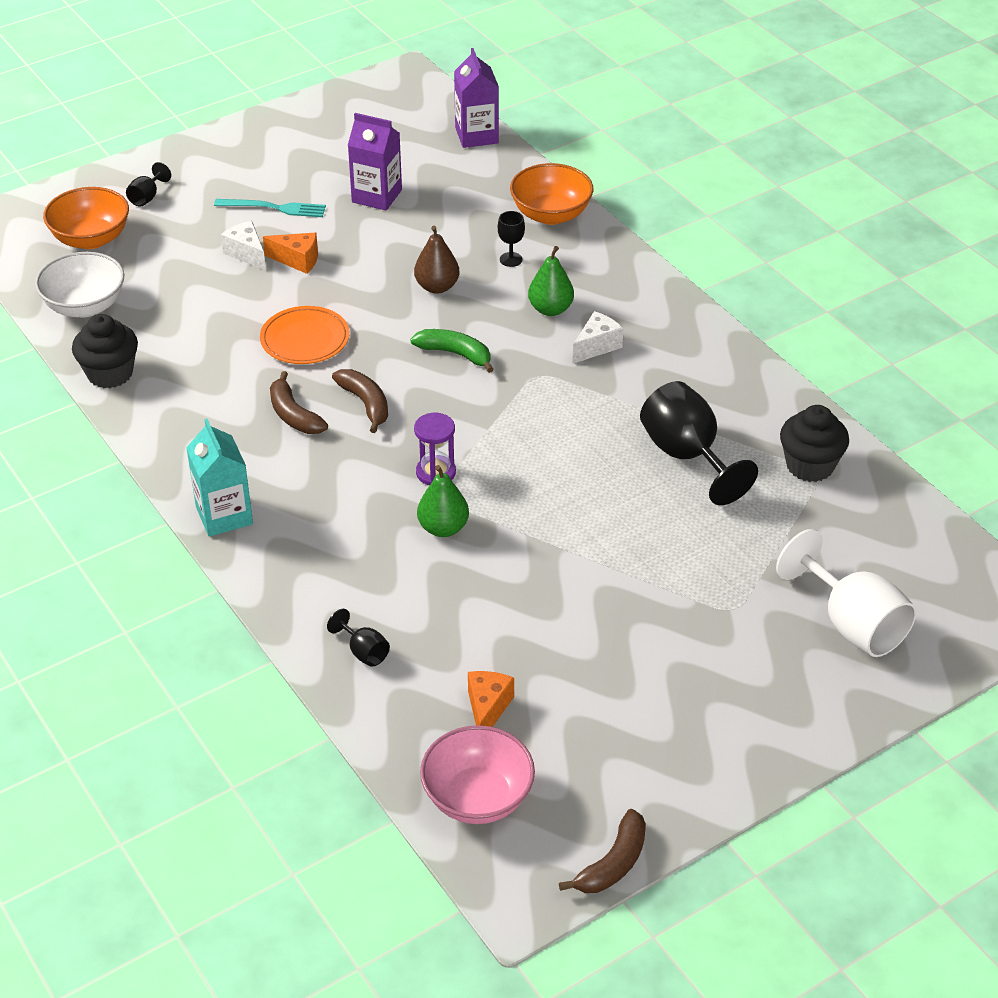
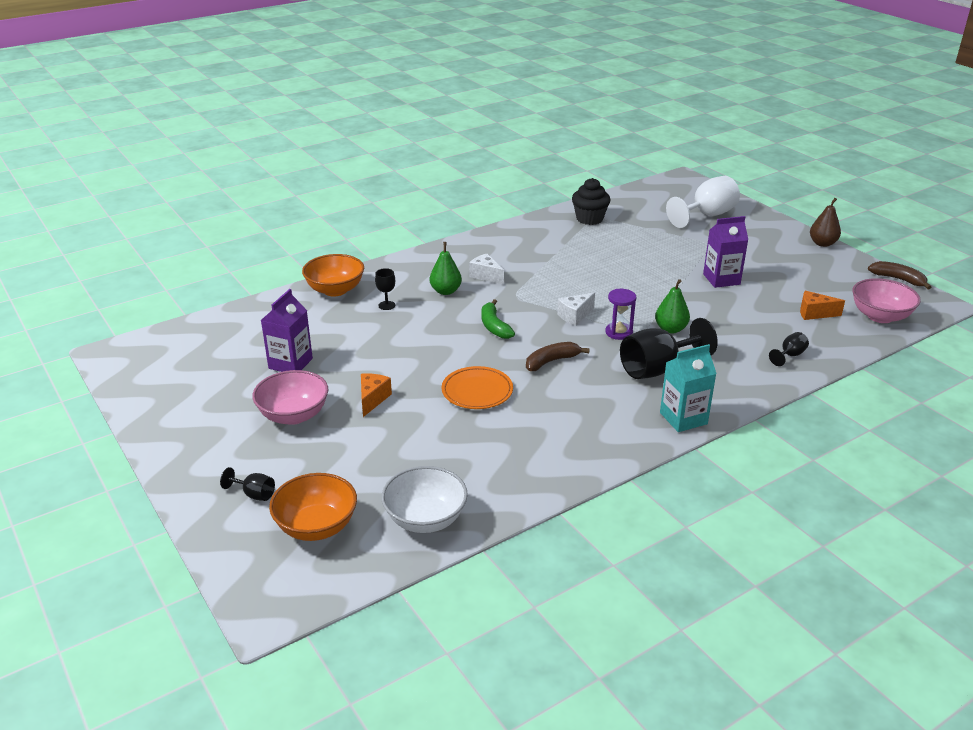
camera: 90 degrees left, 10 degrees down
(110, 373) = (523, 493): black cupcake -> none
(247, 253) = (358, 427): white cheese -> white cheese (575, 316)
(274, 208) = (293, 415): turquoise fork -> pink bowl
(293, 415) = (567, 392): brown banana -> none
(437, 287) = (416, 334): brown pear -> brown pear (822, 243)
(455, 354) = (494, 326): green banana -> green banana turned 45 degrees counterclockwise
(476, 135) = (219, 319): purple carton -> purple carton (721, 279)
(687, 456) = (587, 251): black goblet -> black goblet (657, 369)

